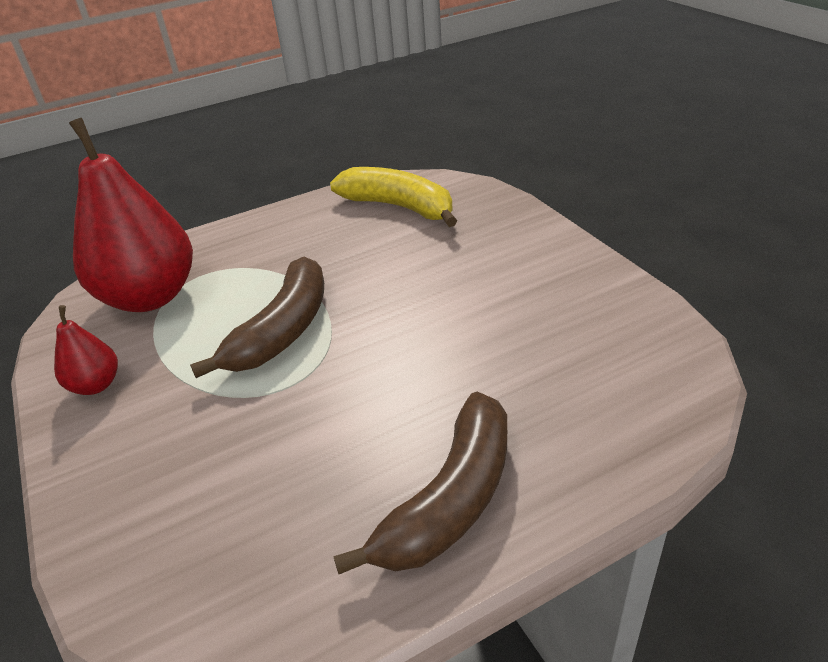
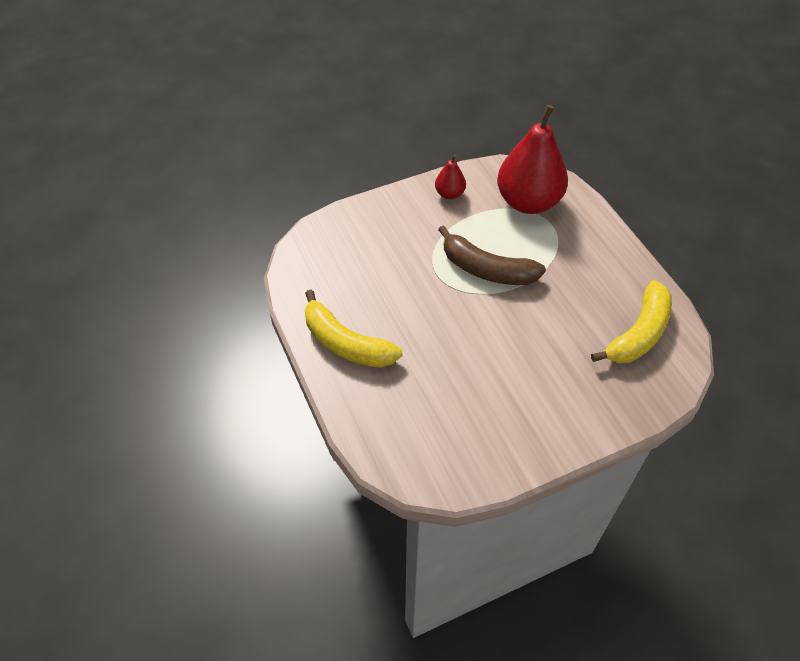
camera: 90 degrees right, 15 degrees up
(450, 499) = (346, 343): brown banana -> yellow banana

